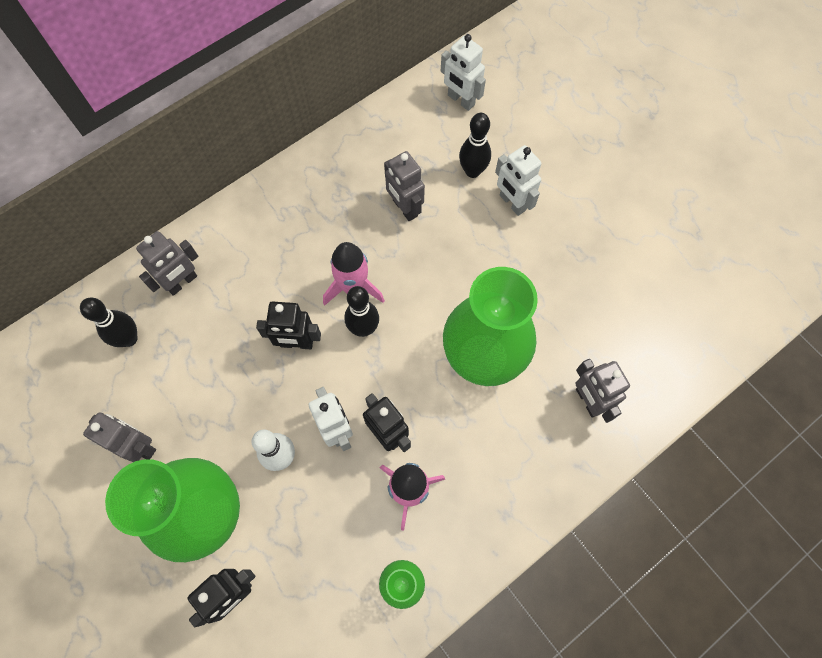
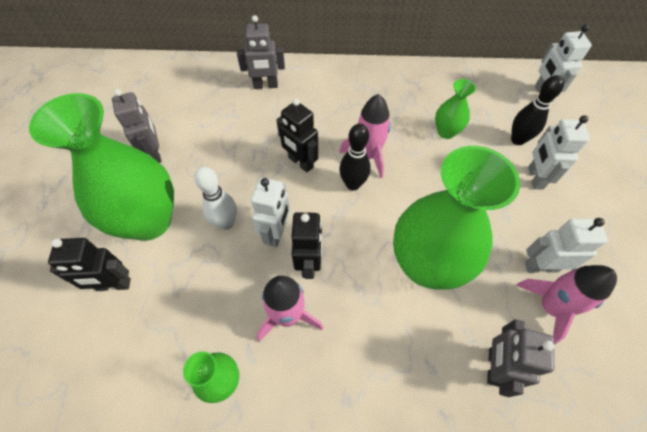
camera: 40 degrees right, 10 degrees down
(129, 339) = (208, 94): black bowling pin -> none
(404, 208) = (446, 132): grey robot -> green vase
(569, 288) = (541, 266): none -> white robot
(596, 319) = (550, 307): none -> pink rocket

